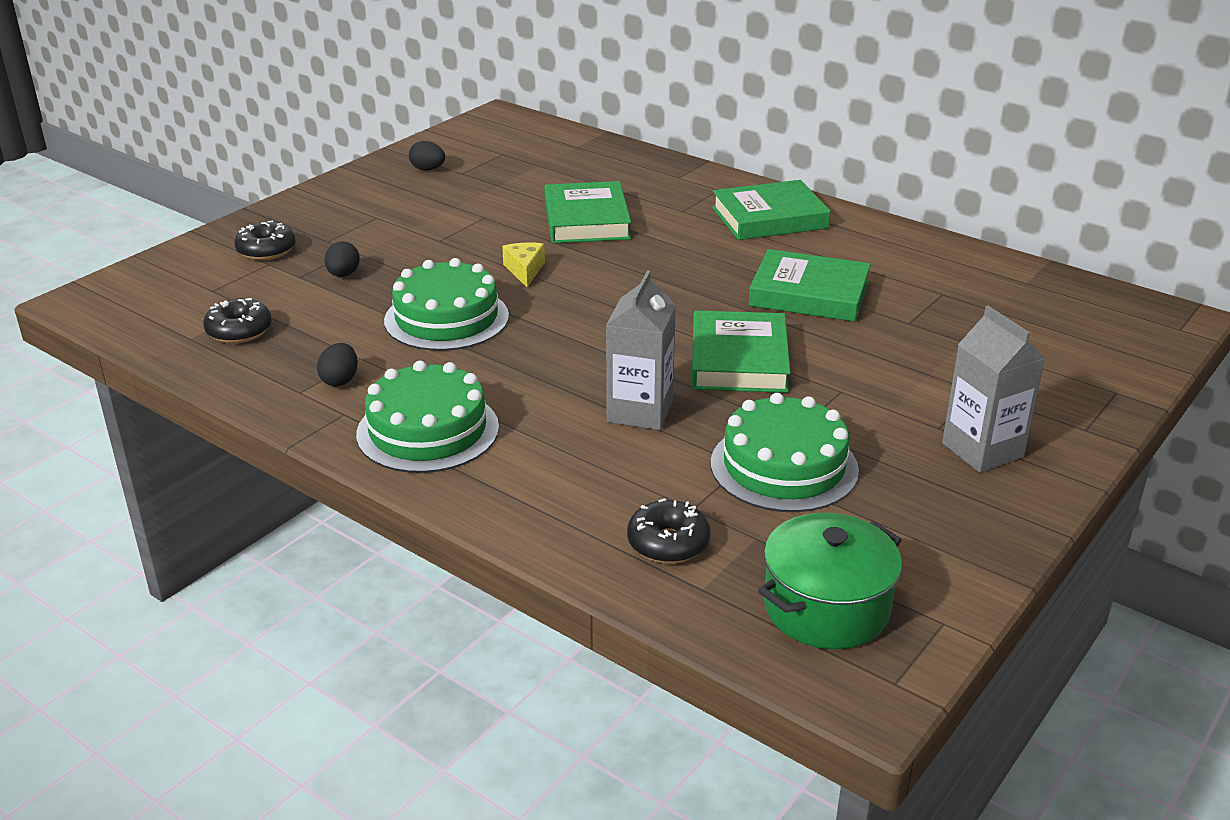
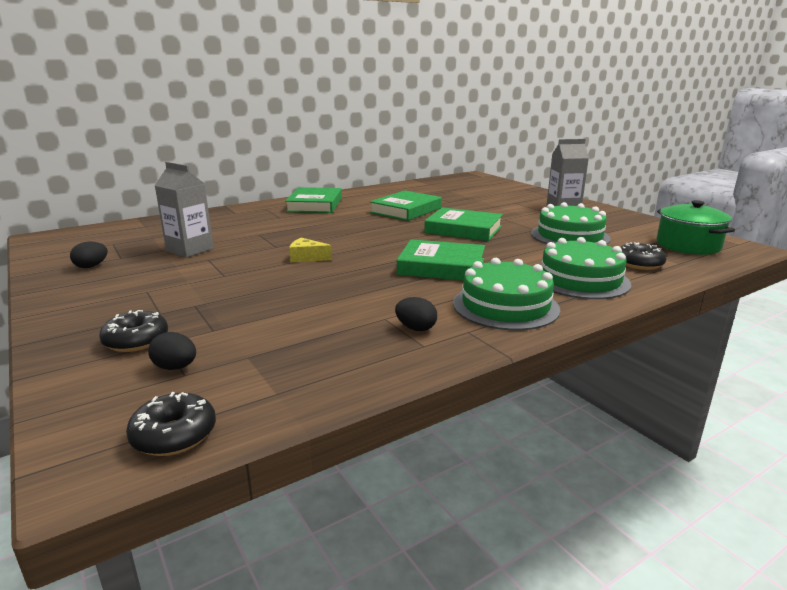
camera: 70 degrees left, 10 degrees down
(239, 331) = (289, 365): black donut -> black donut (174, 435)
(343, 275) = (235, 312): black egg -> black egg (175, 367)
(446, 318) = (351, 285): green cake -> green cake (580, 280)
(586, 220) = (258, 236): green book -> green book (441, 267)
(640, 411) = (506, 253): grey carton -> grey carton (190, 250)

